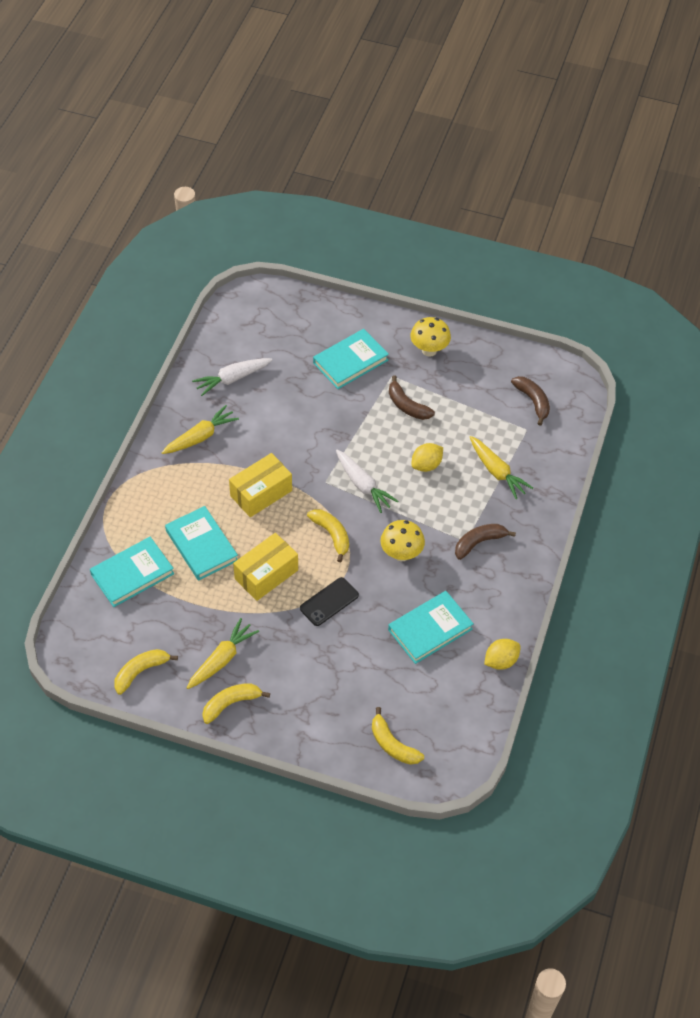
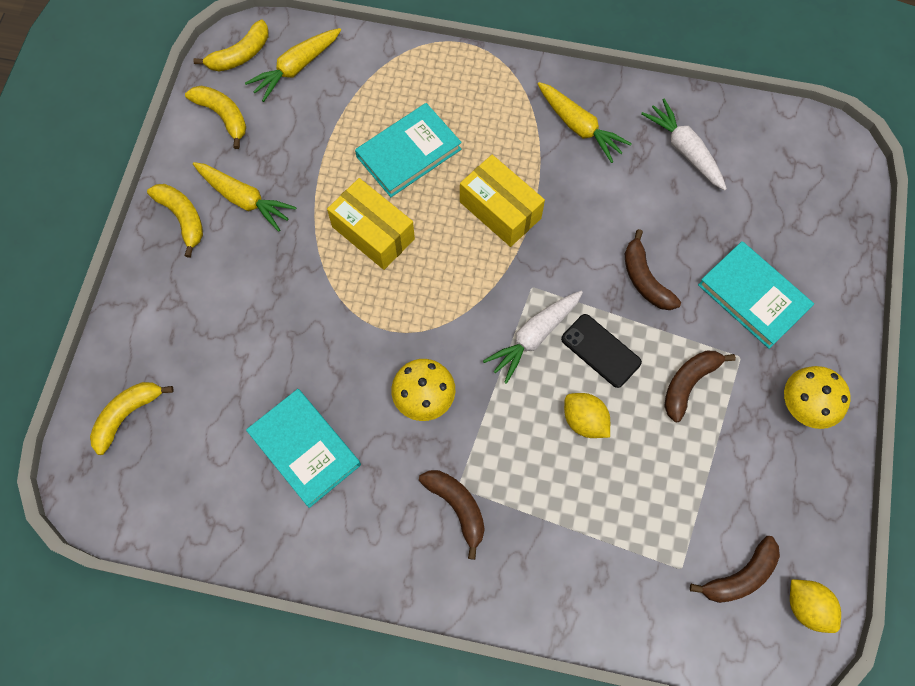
camera: 85 degrees right, 15 degrees up
(132, 574) = (358, 85): turquoise book -> none
(329, 417) = (645, 279): none -> brown banana
(329, 602) = (338, 314): black phone -> black phone (600, 351)
(332, 535) = (445, 305): yellow banana -> yellow banana (240, 55)
(497, 472) = (590, 526): yellow carrot -> yellow carrot (296, 68)
(501, 661) = (259, 552): yellow lemon -> yellow lemon (807, 607)

